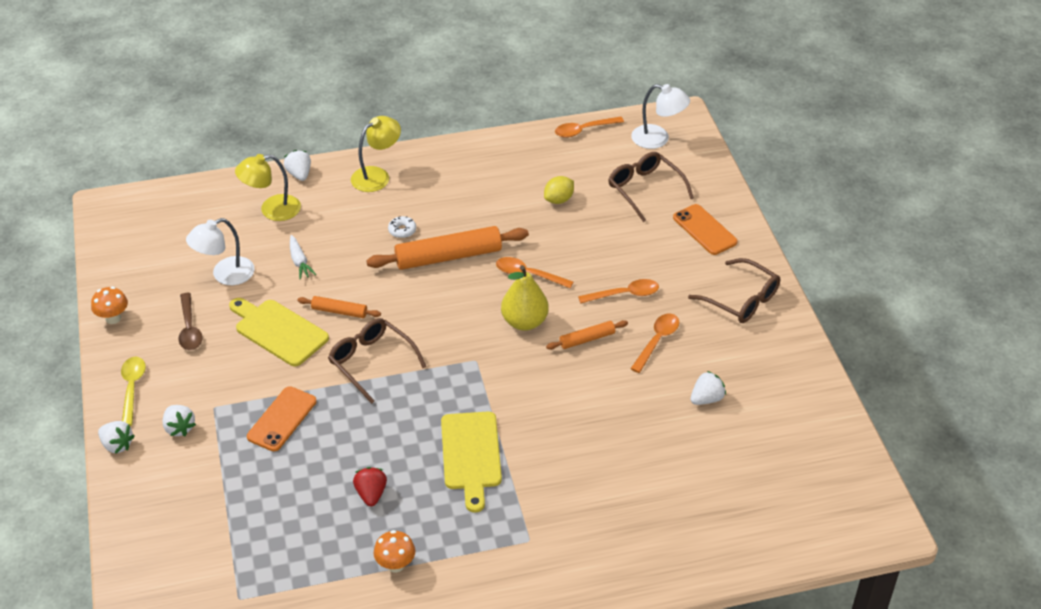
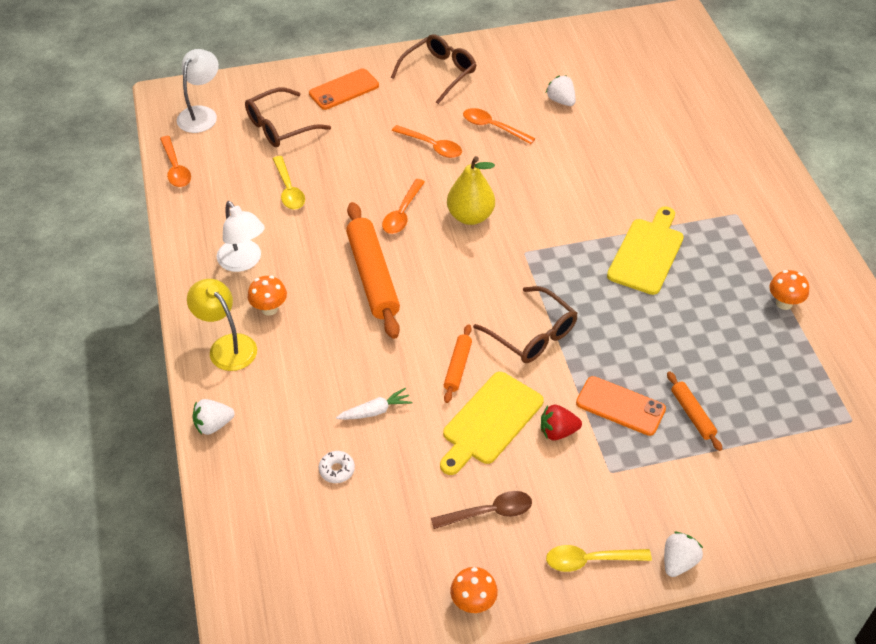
camera: 90 degrees left, 5 degrees up
(179, 428) = (645, 501): white strawberry -> none
(225, 275) = (396, 486): white lamp -> white lamp (243, 262)
(272, 210) = (278, 448): yellow lamp -> none
(371, 362) = (532, 334): brown glasses -> brown glasses turned 90 degrees counterclockwise
(371, 494) = (706, 325): red strawberry -> red strawberry (557, 431)
(402, 230) = (327, 318): white donut -> white donut (337, 470)
(415, 196) = (269, 309): none -> orange mushroom
(471, 455) = (647, 253): yellow cutting board -> yellow cutting board turned 60 degrees counterclockwise
(558, 200) = (289, 189): yellow lemon -> yellow spoon
(587, 339) = (492, 173): orange rolling pin -> orange rolling pin (692, 414)
(624, 294) = (431, 146): orange spoon -> orange spoon turned 135 degrees clockwise

